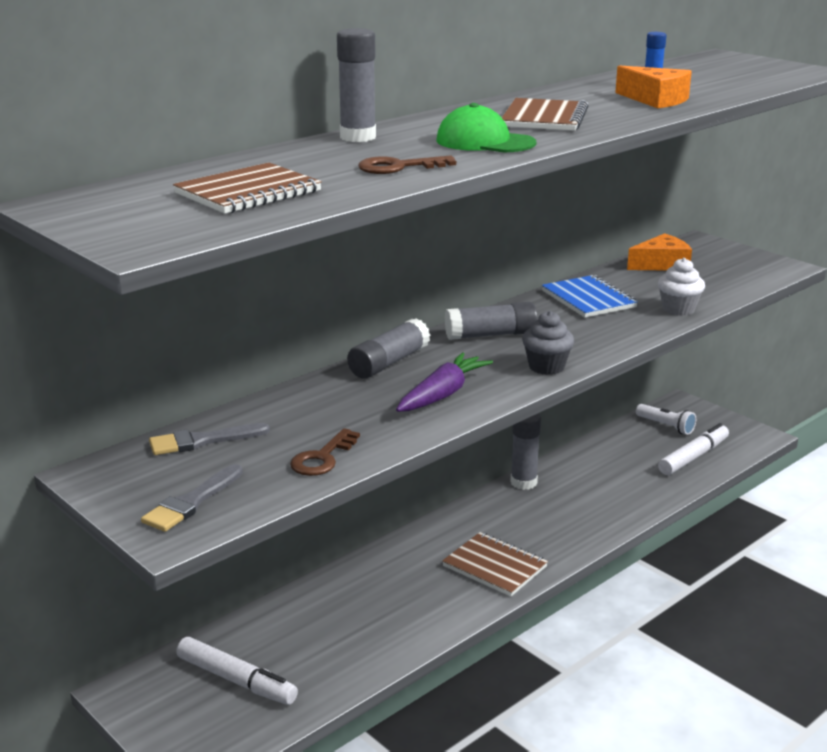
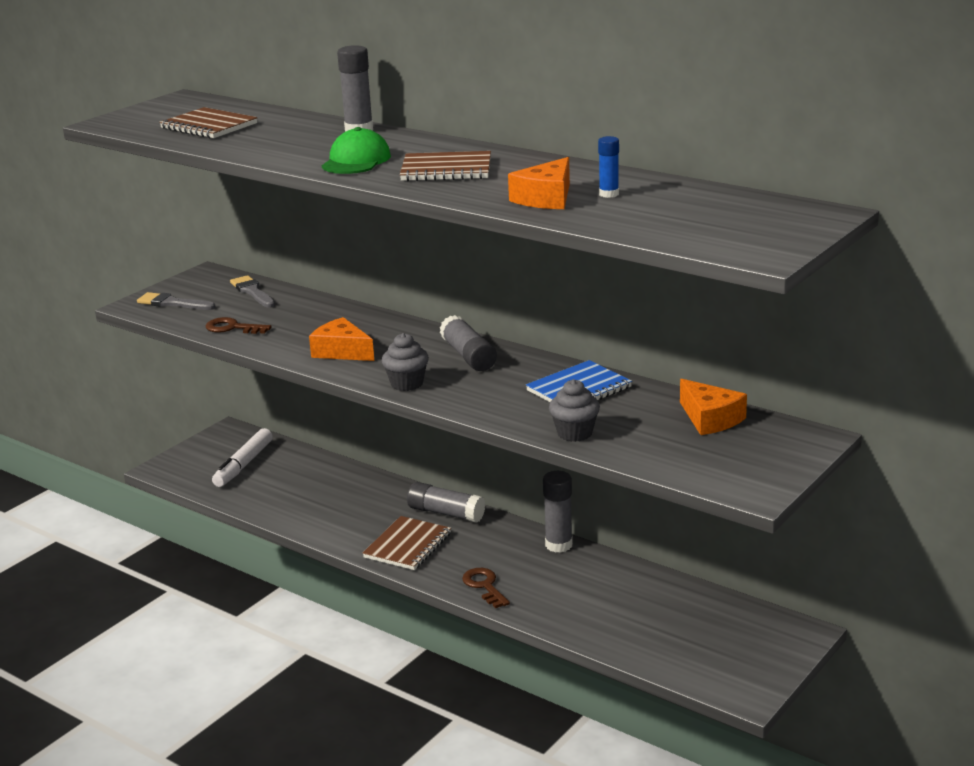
camera: 80 degrees right, 0 degrees up
(388, 362) = (396, 326): grey glue stick -> grey glue stick (446, 513)
(399, 167) = (275, 148): brown key -> brown key (484, 586)
(443, 394) = (342, 351): purple carrot -> orange cheese
(666, 426) = (732, 623): white flashlight -> none
(678, 309) = (574, 433): white cupcake -> grey cupcake
(693, 457) = (665, 645): white marker -> none

